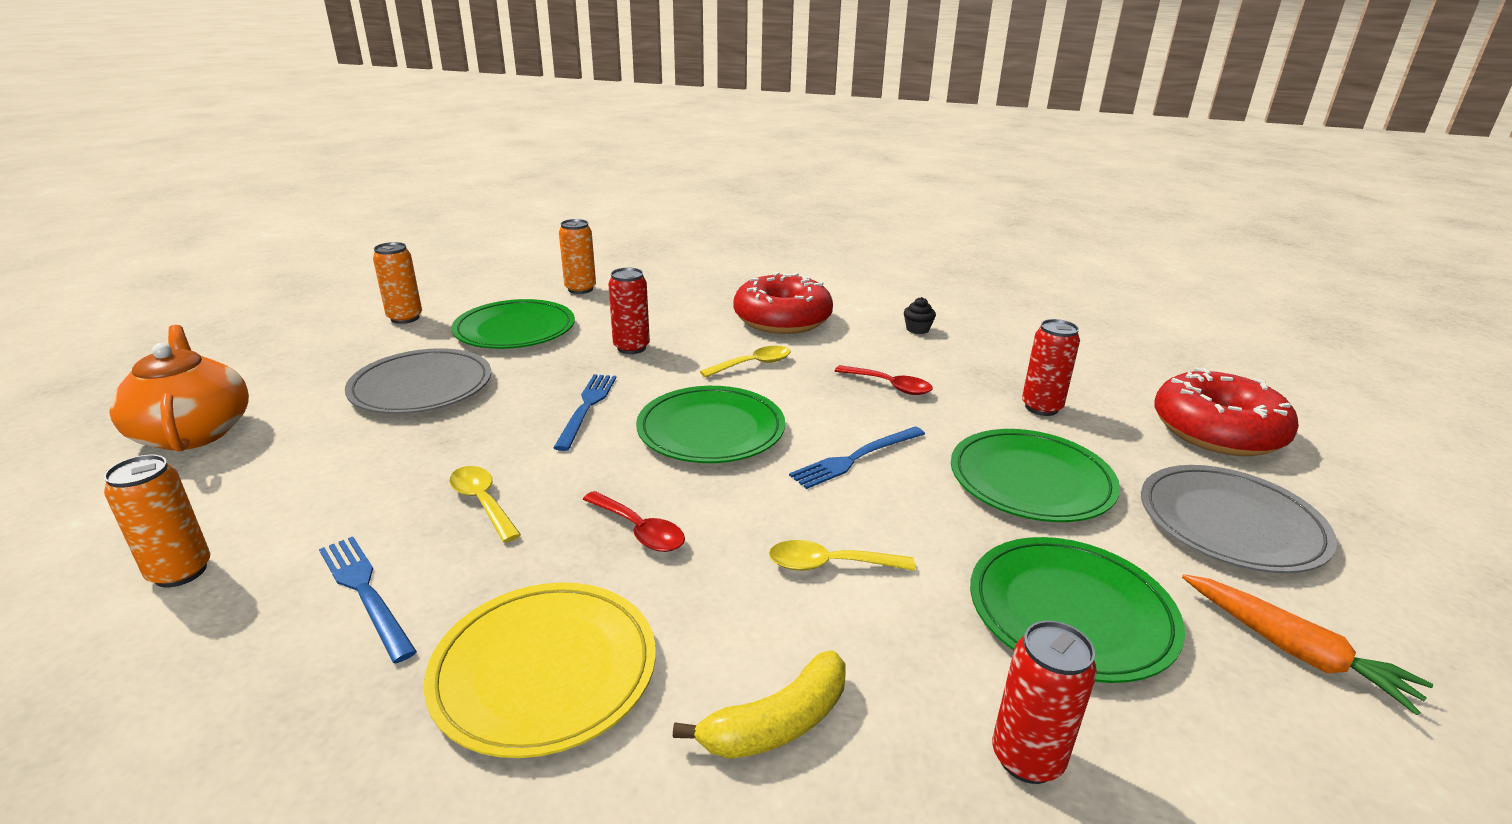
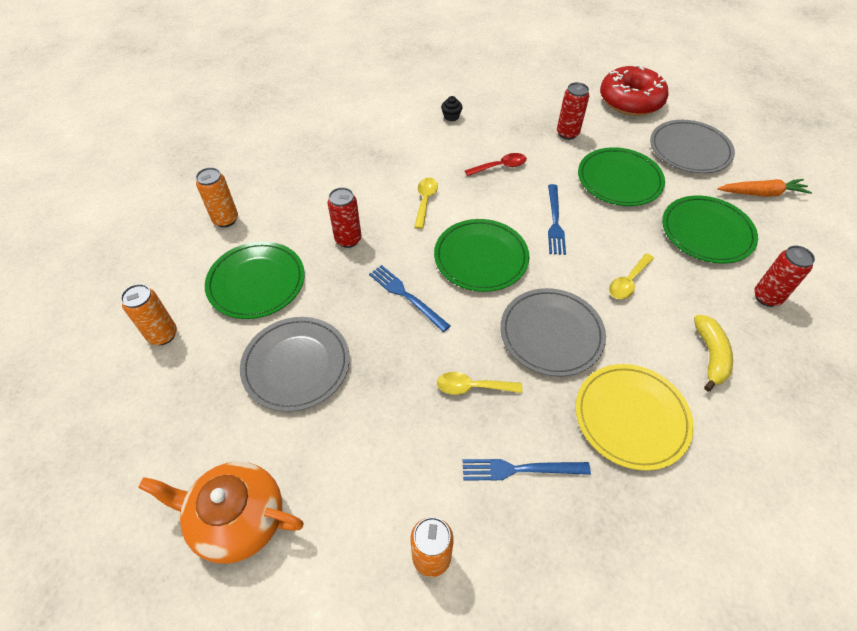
camera: 50 degrees left, 25 degrees up
(639, 530) = (551, 334): red spoon -> grey plate
(782, 319) = (382, 157): red donut -> none

